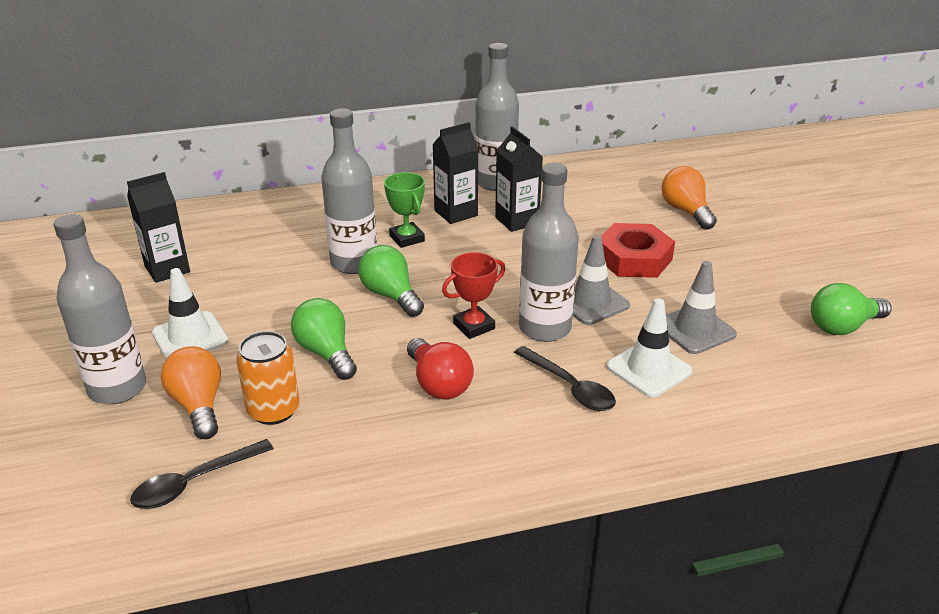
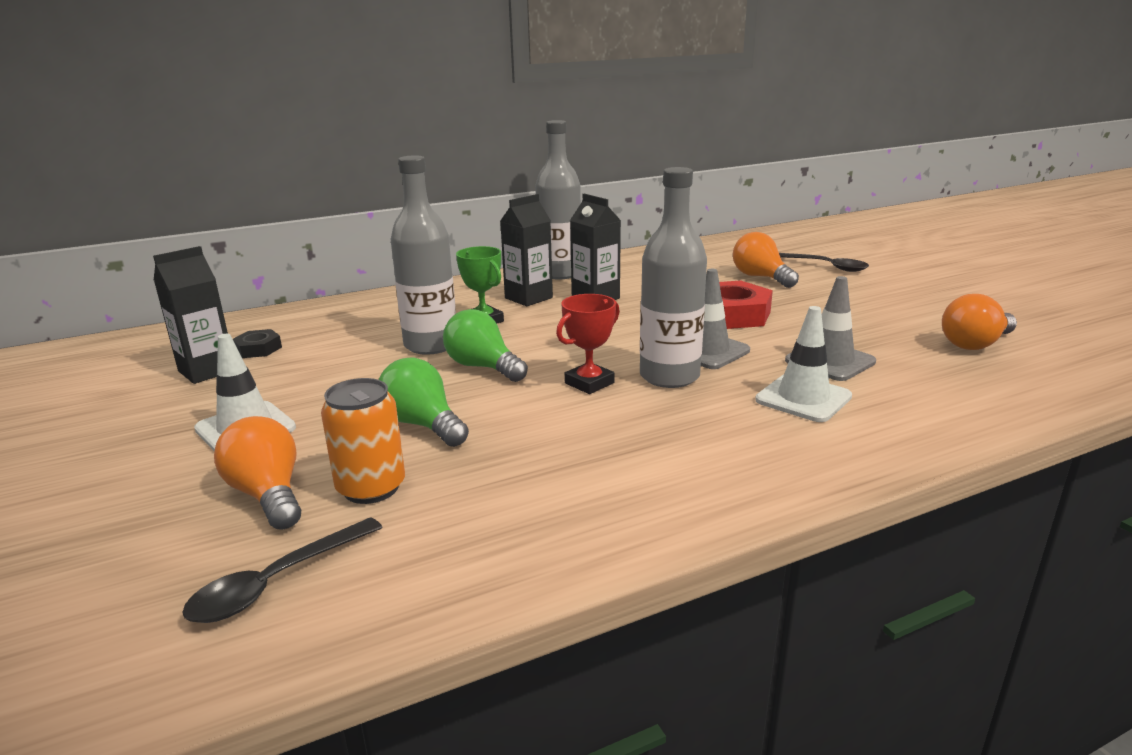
camera: 10 degrees left, 10 degrees down
(117, 388) = (152, 490): grey bottle -> none
(210, 249) = (258, 349): none -> black nut
(439, 384) = (571, 438): red light bulb -> none
(570, 387) = (726, 424): black spoon -> black spoon (826, 266)
(843, 327) = (975, 344): green light bulb -> orange light bulb

